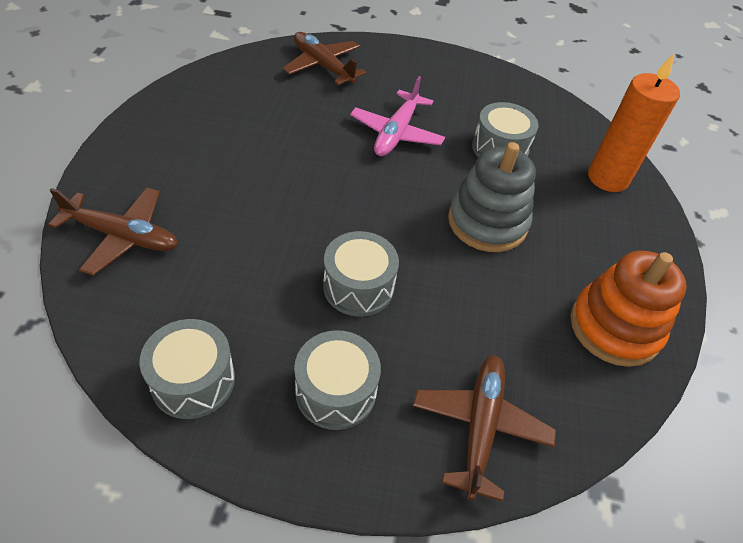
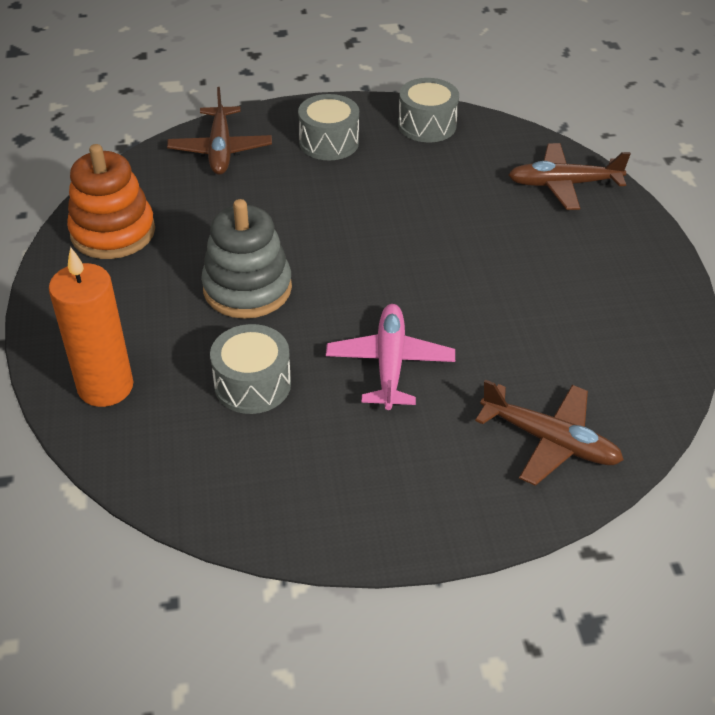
camera: 165 degrees right, 5 degrees down
(358, 287) = (347, 202): grey drum -> none

